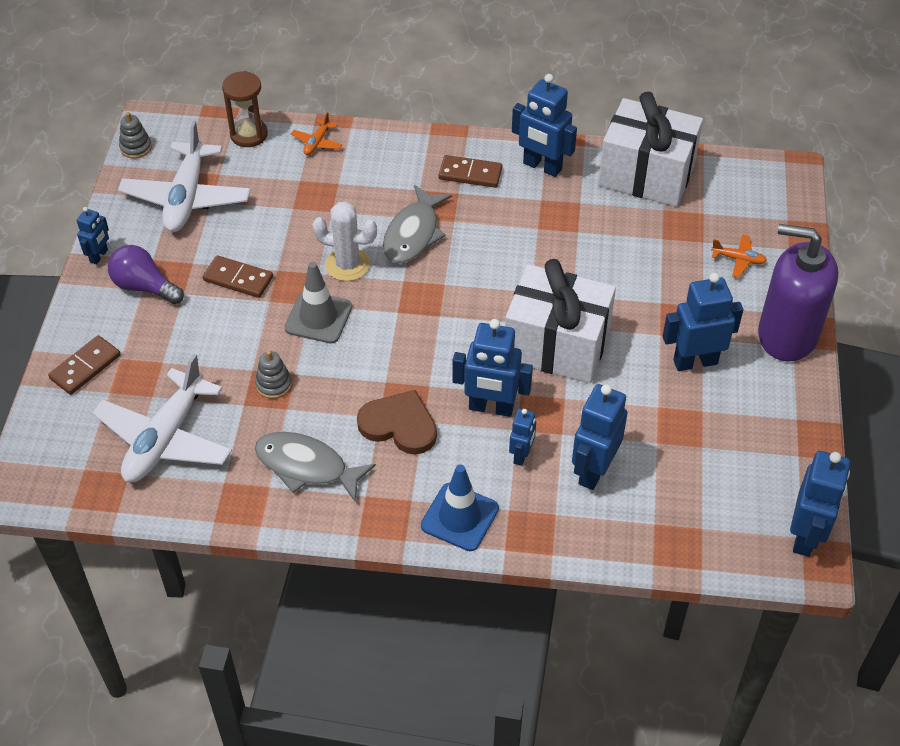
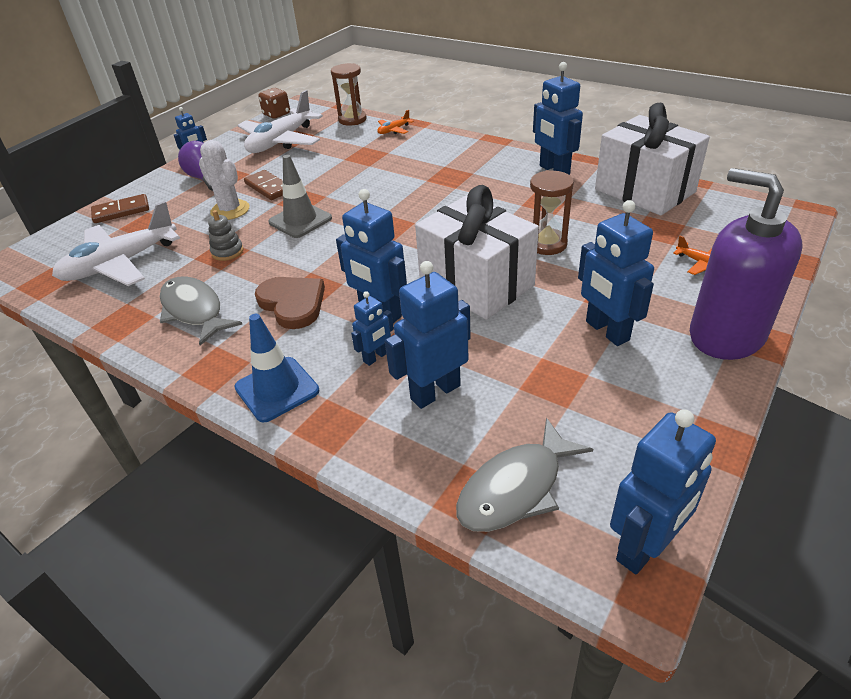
camera: 30 degrees right, 10 degrees down
(136, 147) = (277, 114): grey stacking toy -> brown dice
(347, 265) = (351, 195): white cactus -> white cactus (230, 210)
(413, 234) = (417, 188): grey fish -> grey fish (516, 488)
(470, 174) = (491, 164): brown domino -> none
(592, 275) = (547, 244): none -> brown hourglass
(695, 361) = (606, 331): blue robot -> blue robot turned 135 degrees counterclockwise

